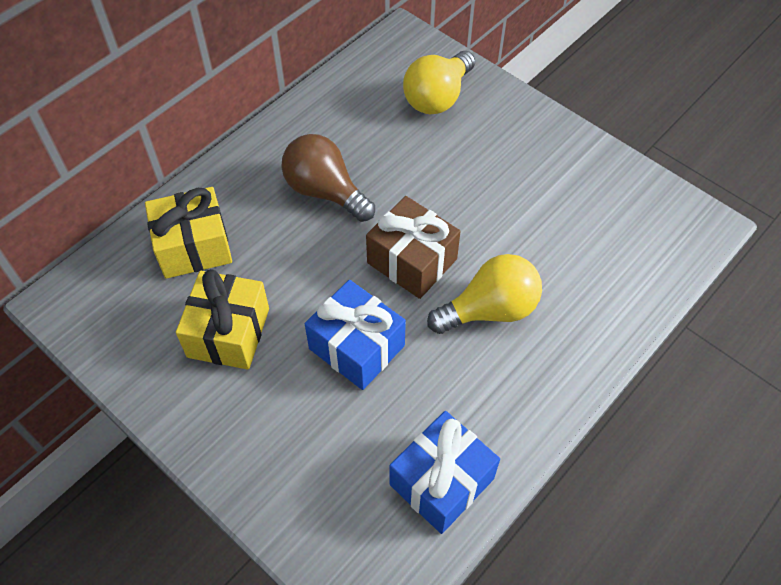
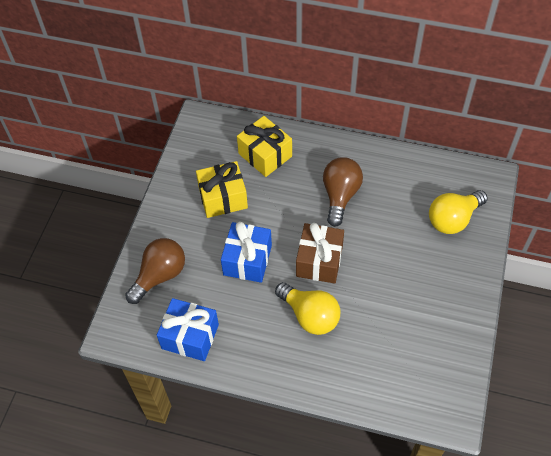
camera: 65 degrees right, 0 degrees up
(309, 482) = (160, 275): none -> brown light bulb
(437, 97) = (453, 219): yellow light bulb -> yellow light bulb turned 45 degrees counterclockwise

